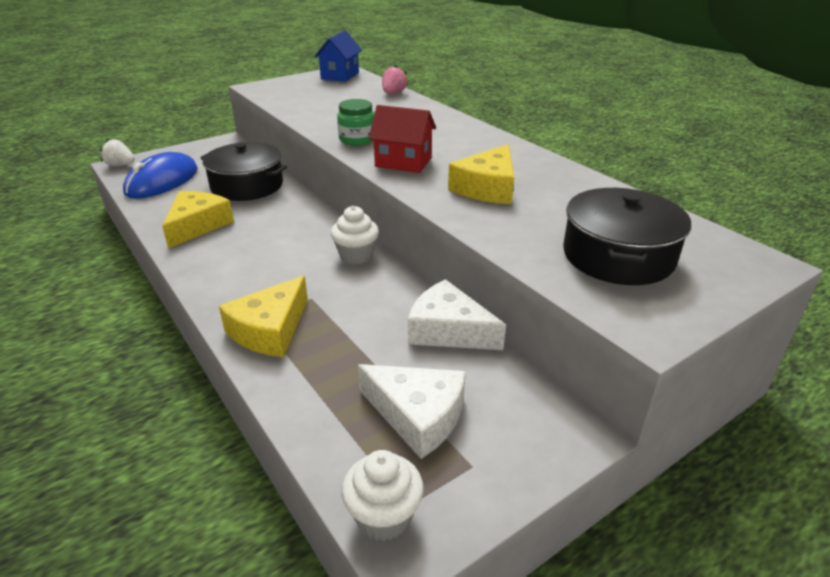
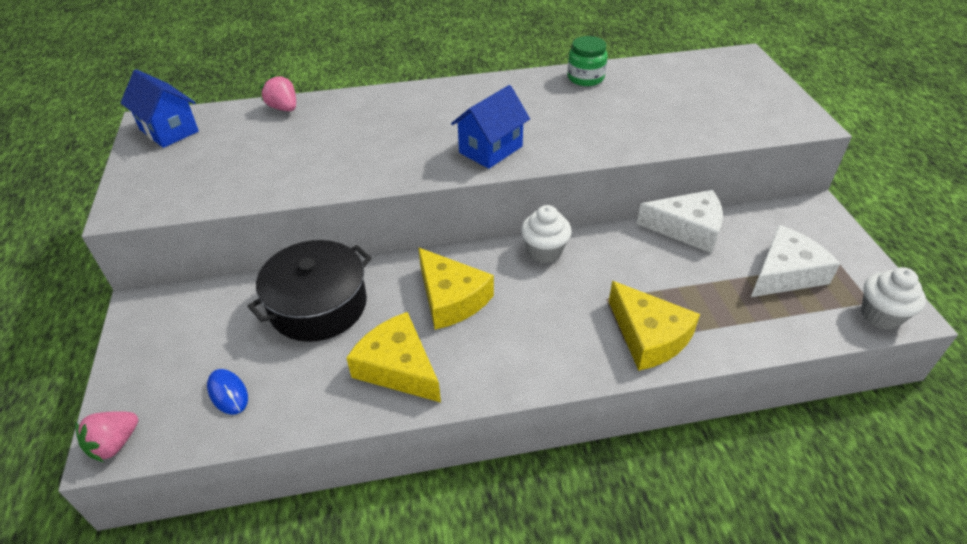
camera: 65 degrees left, 10 degrees up
(120, 165) = (114, 444): white strawberry -> pink strawberry
(162, 181) = (228, 393): blue mouse -> blue mouse, size x0.46
(357, 139) = (406, 164): green jar -> green jar (585, 78)
(403, 162) = (490, 149): red house -> blue house
(448, 330) = (687, 229): white cheese -> white cheese turned 135 degrees counterclockwise
(487, 188) = (577, 120): yellow cheese -> yellow cheese (451, 298)
(618, 256) = (716, 101): black pot -> none

